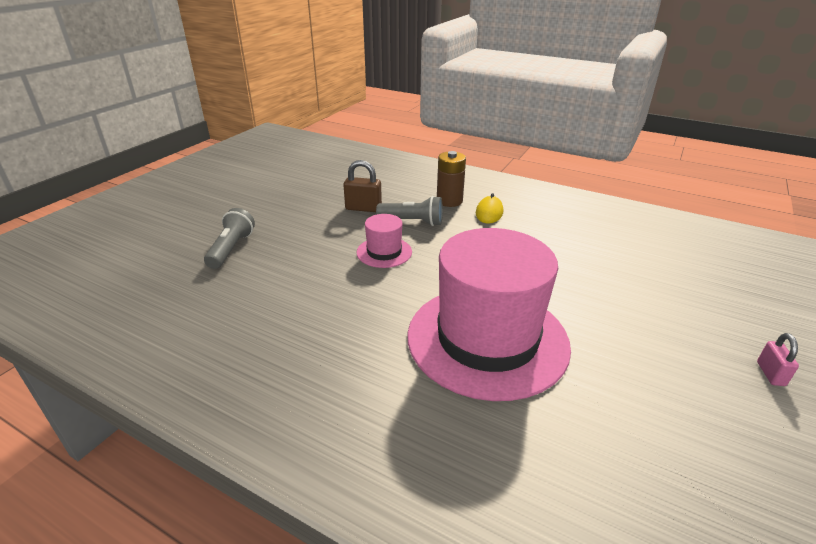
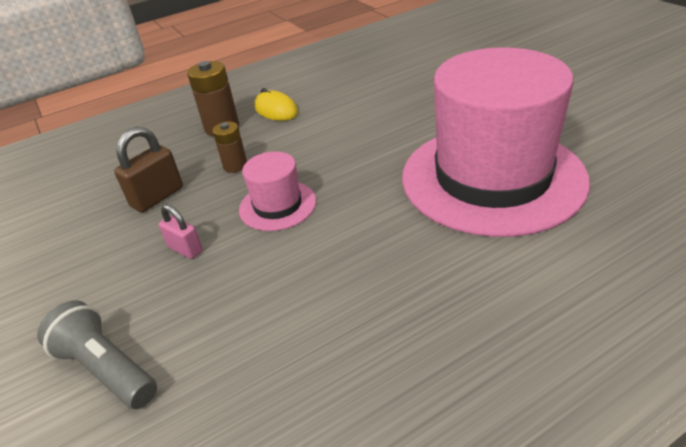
camera: 55 degrees left, 5 degrees up
(412, 222) = (235, 166): grey flashlight -> brown battery
(770, 374) = (603, 64): pink padlock -> pink padlock (185, 249)

